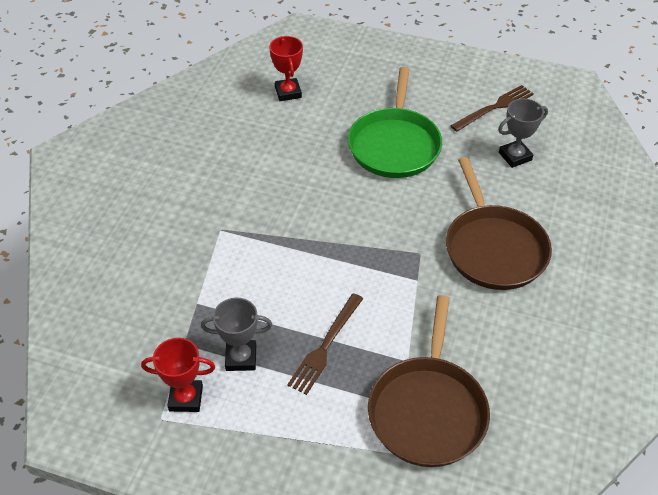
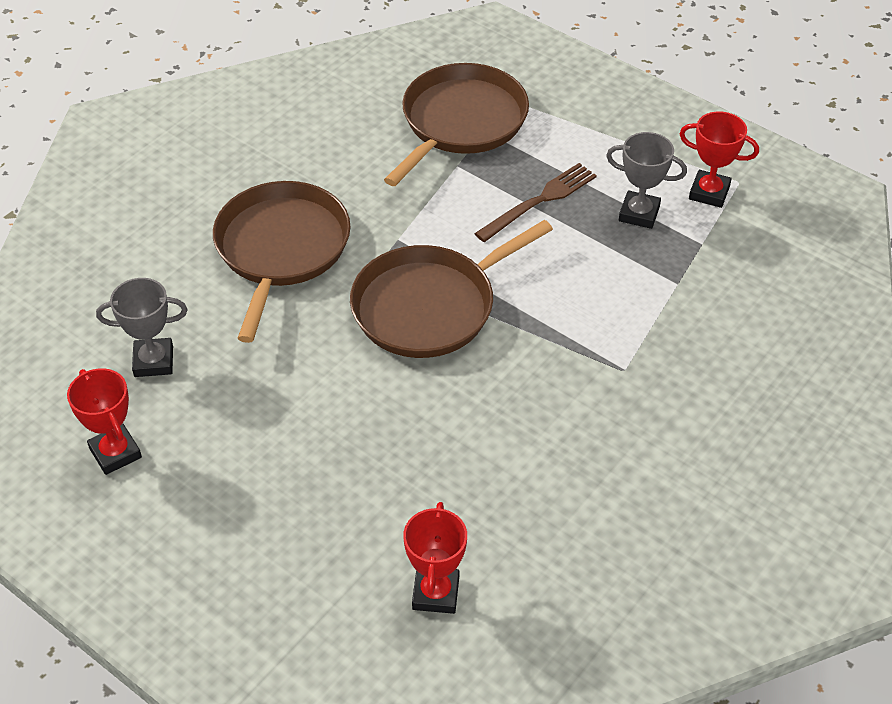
camera: 160 degrees left, 0 degrees up
(367, 236) = (430, 306): none -> brown pan
(394, 145) = (314, 432): green pan -> none
(494, 108) = (115, 453): brown fork -> red trophy

